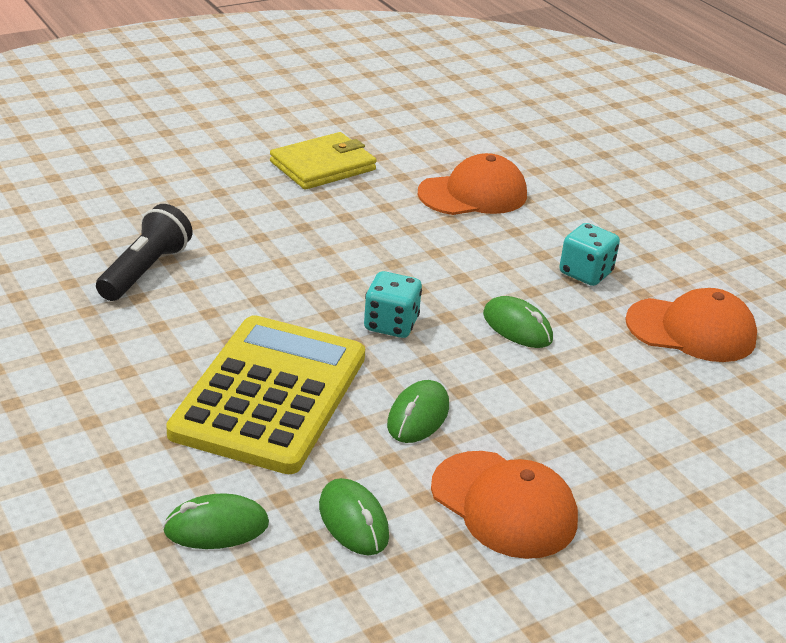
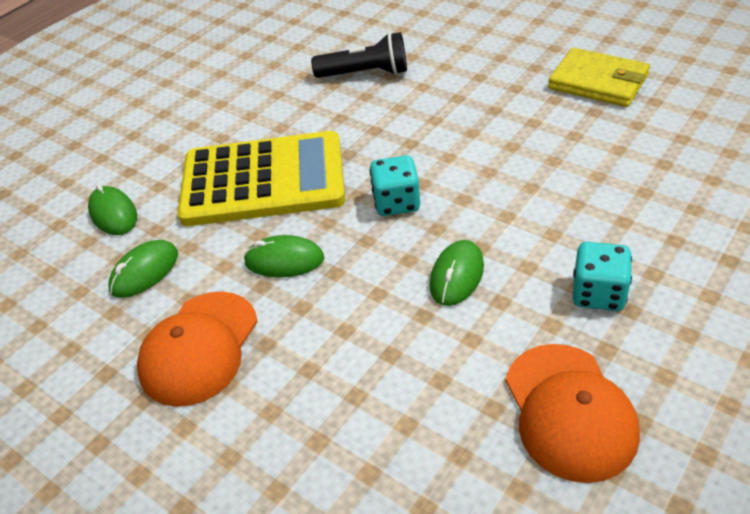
camera: 75 degrees right, 10 degrees up
(473, 194) = (659, 173): orange cap -> none

